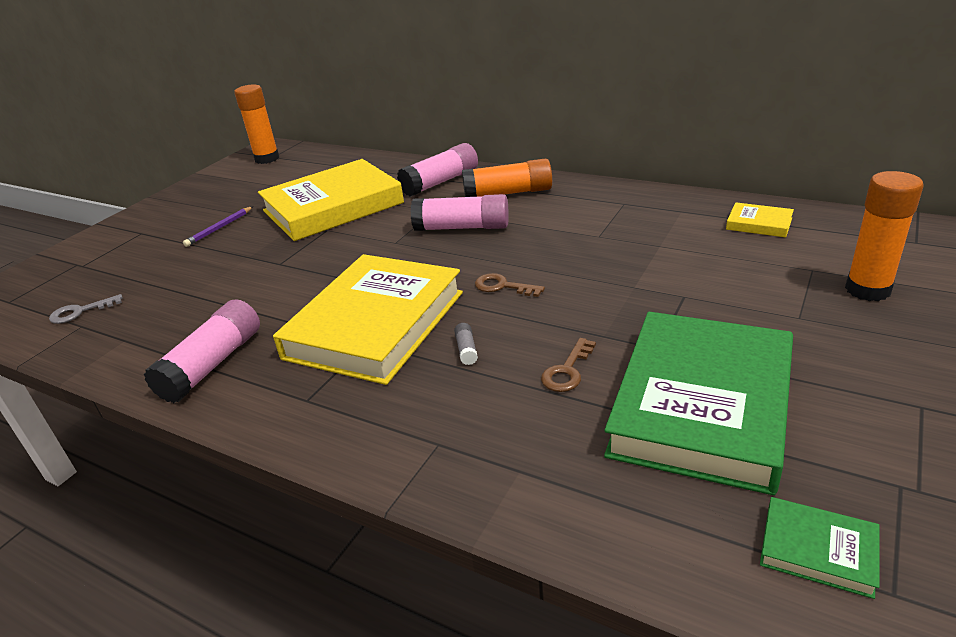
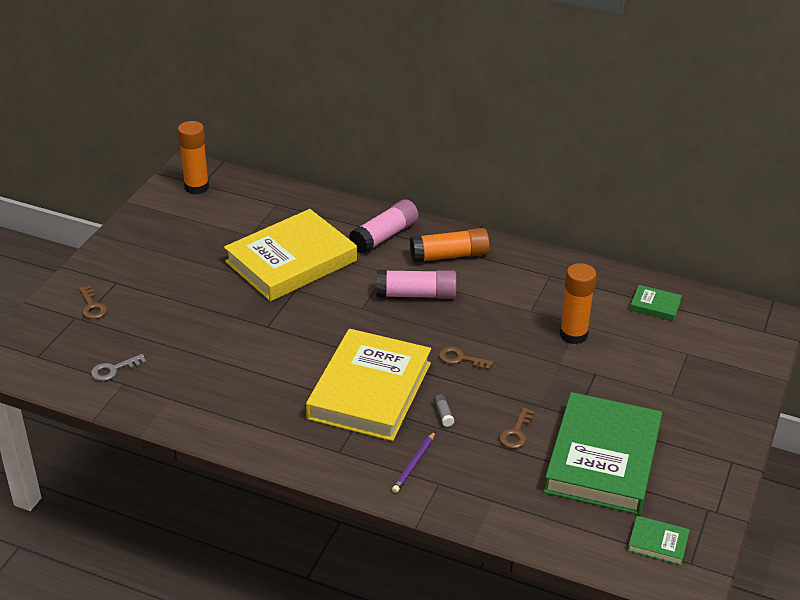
camera: 10 degrees left, 5 degrees up
(101, 254) = (92, 306): none -> brown key
(213, 364) = (255, 422): pink glue stick -> none
(219, 228) = (192, 281): purple pencil -> purple pencil (414, 464)
(759, 224) = (655, 306): yellow book -> green book
(867, 290) = (720, 373): orange glue stick -> orange glue stick (573, 335)

